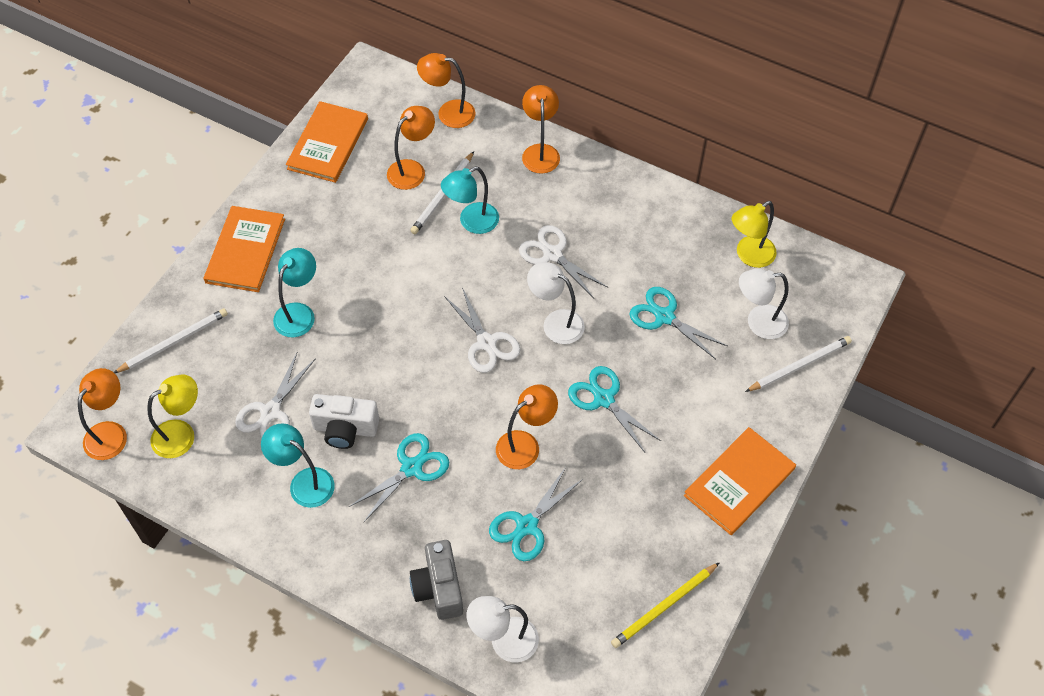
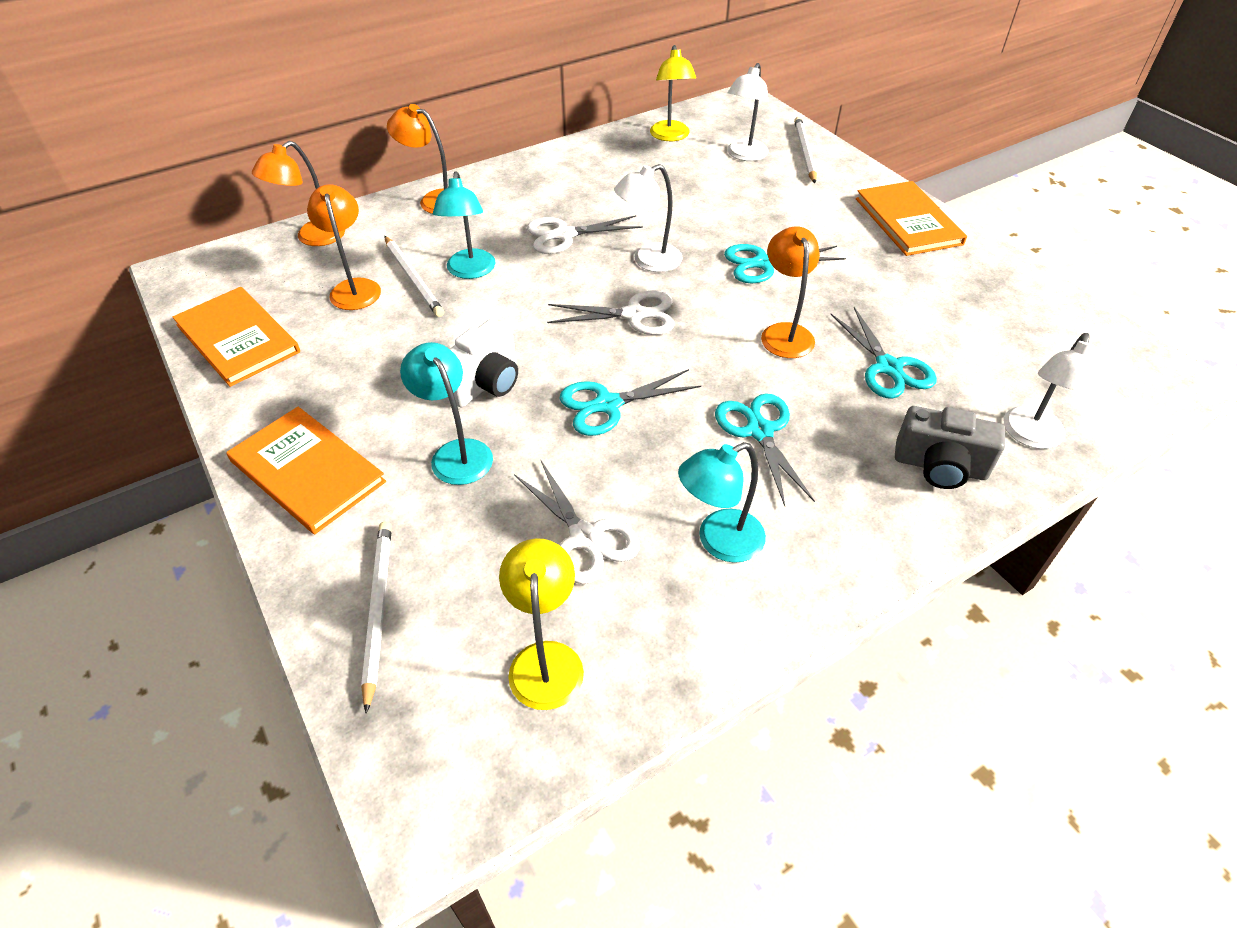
camera: 60 degrees left, 10 degrees down
(111, 433) = (472, 763): orange lamp -> none
(345, 429) = (664, 471): white camera -> white camera (485, 383)
(664, 317) = (697, 198): turquoise scissors -> turquoise scissors (608, 405)
(664, 607) = (1028, 310): yellow pencil -> none

